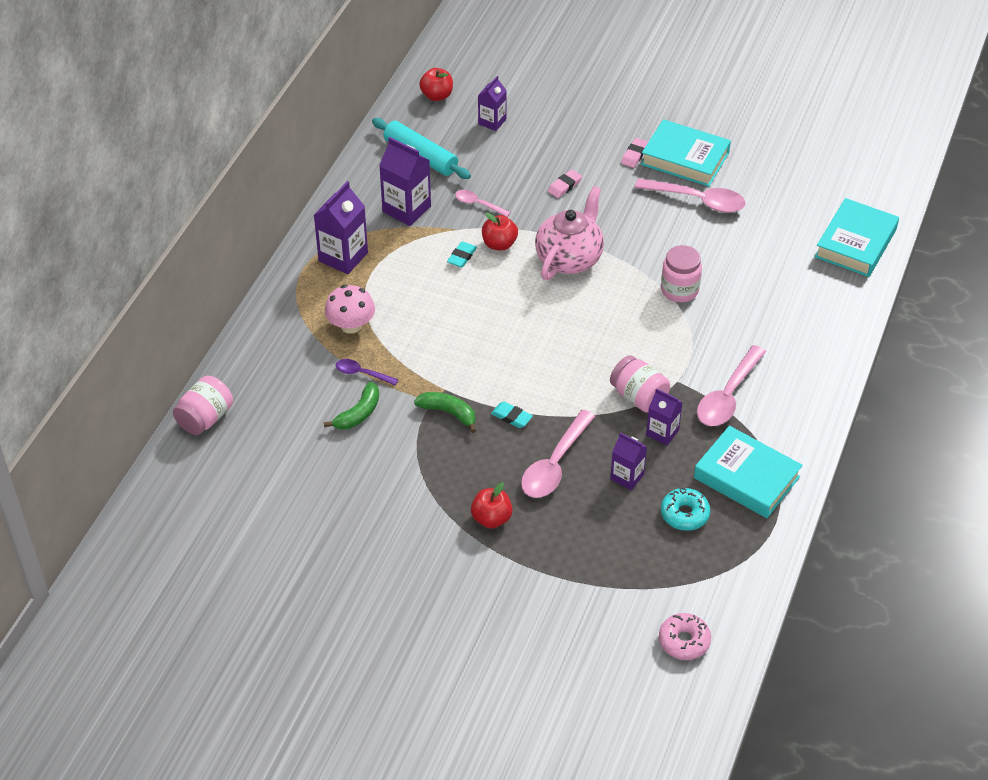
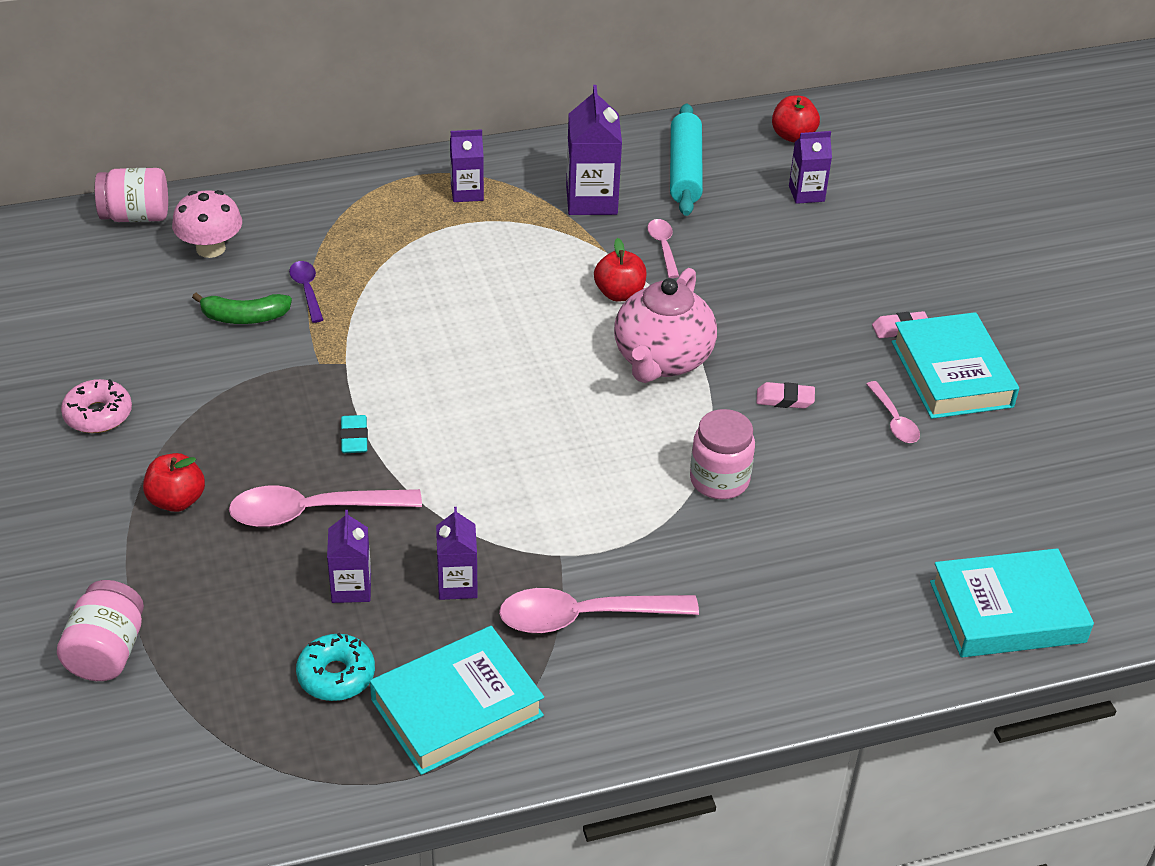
camera: 50 degrees right, 5 degrees down
(343, 257) = (467, 192): purple carton -> purple carton, size x0.62
(351, 325) = (371, 247): pink mushroom -> pink mushroom (210, 248)
(448, 413) = (311, 384): green banana -> none
(462, 257) = (566, 275): turquoise eraser -> none
(564, 186) = (775, 298): pink eraser -> pink eraser (785, 399)
(569, 258) = (662, 360): pink teapot -> pink teapot turned 120 degrees clockwise
(638, 397) = (497, 532): pink jar -> pink jar (106, 652)
(684, 641) = (114, 783): pink donut -> pink donut (98, 414)
(698, 200) = (894, 420): pink spoon -> pink spoon, size x0.54
(746, 477) = (456, 707): turquoise book -> turquoise book turned 60 degrees clockwise

